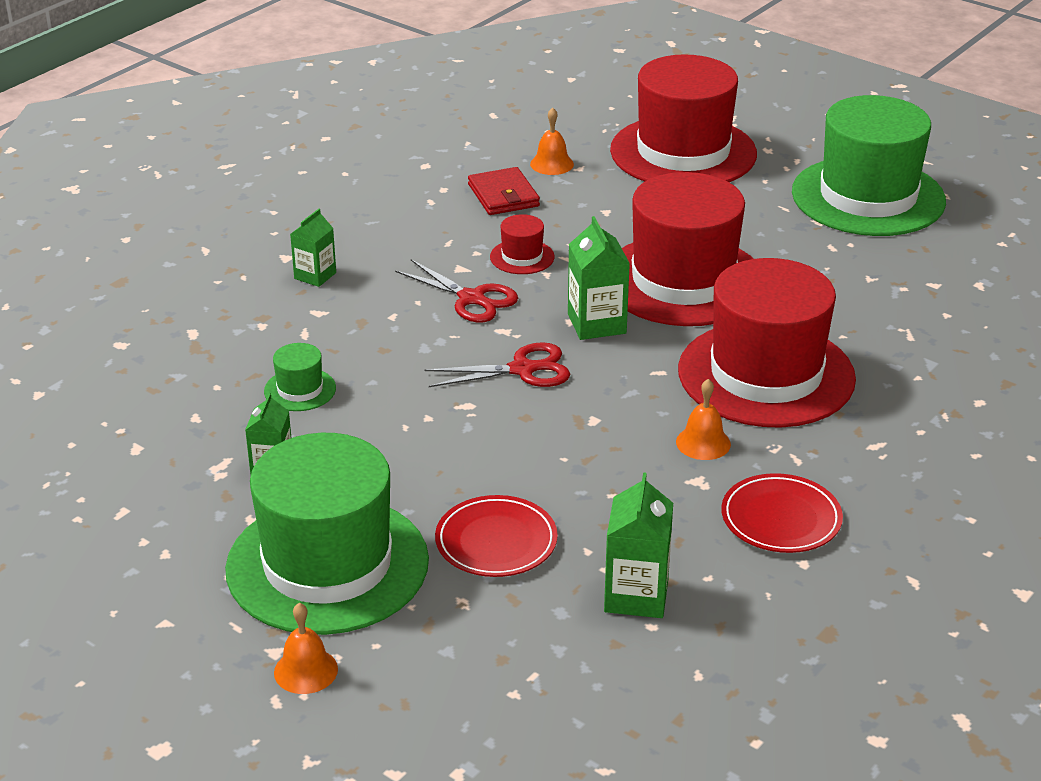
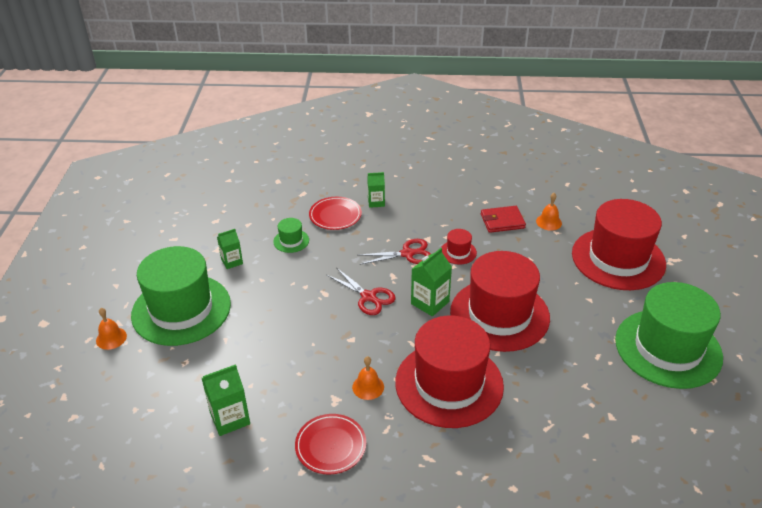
camera: 55 degrees right, 5 degrees up
(471, 299) = (407, 254): red scissors -> red scissors turned 105 degrees counterclockwise
(496, 541) = (234, 352): red plate -> red plate (335, 215)
(503, 195) = (502, 221): red wallet -> red wallet turned 45 degrees clockwise

